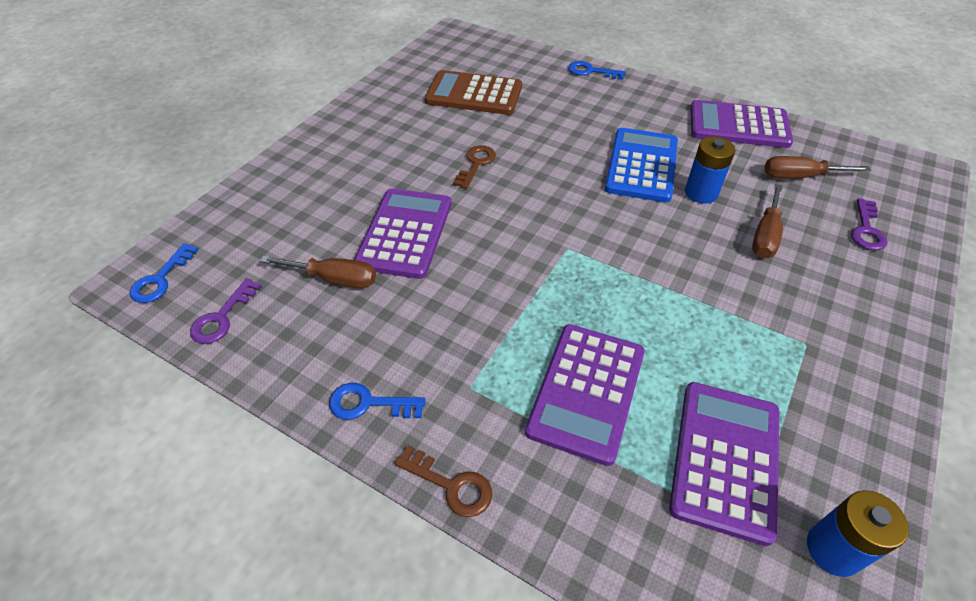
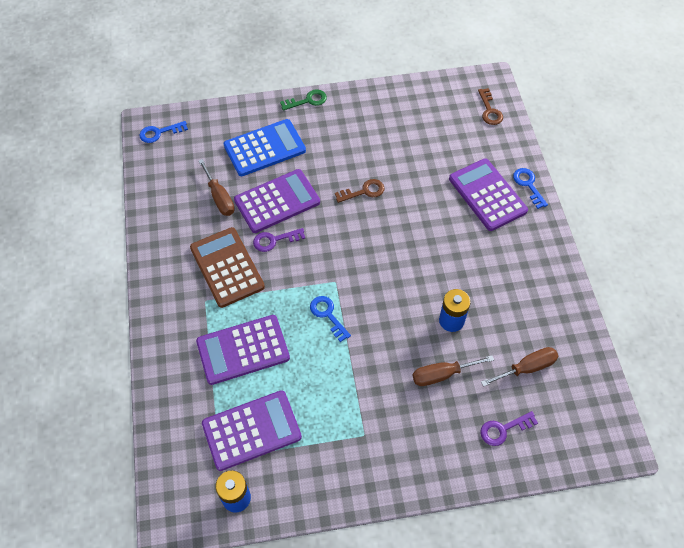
camera: 50 degrees right, 10 degrees up
(222, 317) = (160, 175): purple key -> purple key (274, 240)
(310, 138) = (307, 100): none -> green key
(369, 403) = (163, 268): blue key -> blue key (328, 315)
(451, 485) = (150, 329): brown key -> brown key (489, 110)
(474, 94) = (431, 142): brown calculator -> brown calculator (227, 267)
(641, 165) = (448, 274): blue calculator -> blue calculator (264, 148)
(738, 125) = (553, 305): purple calculator -> purple calculator (487, 195)
(800, 176) = (527, 368): brown screwdriver -> brown screwdriver turned 105 degrees clockwise

